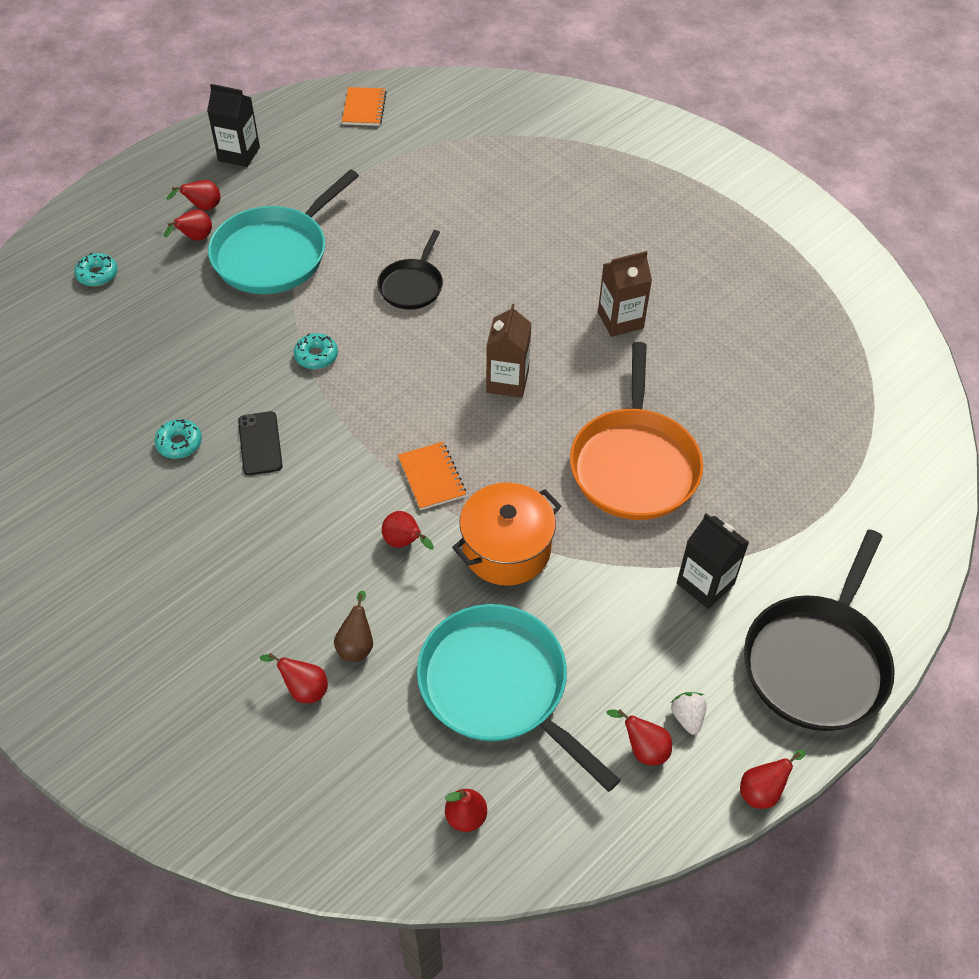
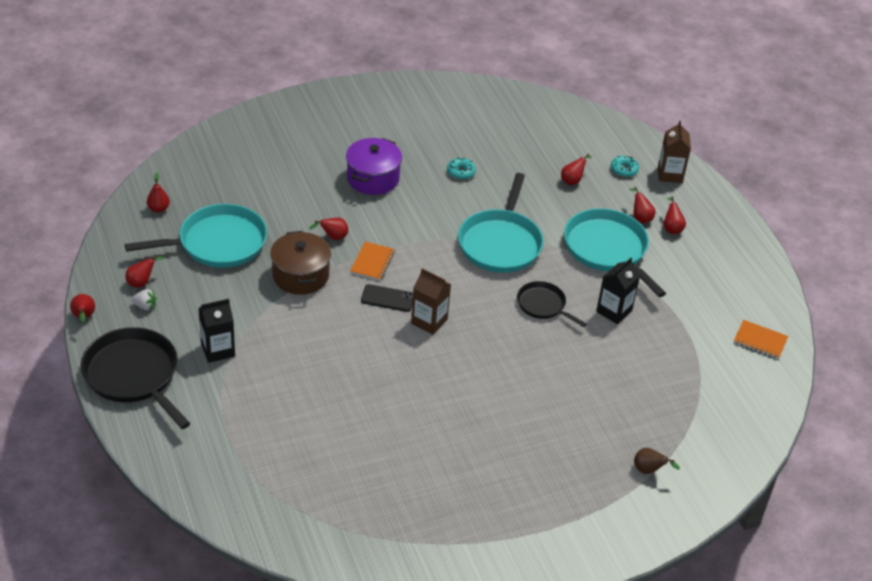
camera: 110 degrees right, 10 degrees down
(239, 154) = (726, 259): black carton -> black carton (614, 311)
(243, 544) = (373, 178): none -> purple pot
(260, 443) = (442, 202): black phone -> black phone (387, 298)
(303, 689) = (268, 176): red pear -> red pear (572, 180)
(316, 356) = (500, 243): turquoise donut -> turquoise pan
(356, 645) = (280, 201): brown pear -> brown pear (649, 470)
(431, 477) = (372, 262): orange notebook -> orange notebook turned 75 degrees counterclockwise
(506, 549) = (300, 275): orange pot -> brown pot
(620, 320) = (453, 400): brown carton -> brown carton (670, 174)
(634, 464) = (324, 355): orange pan -> none

